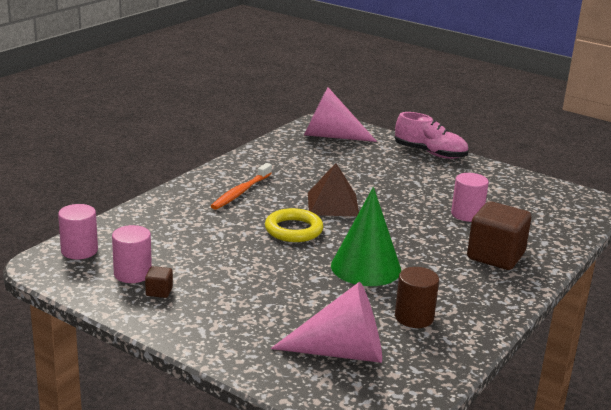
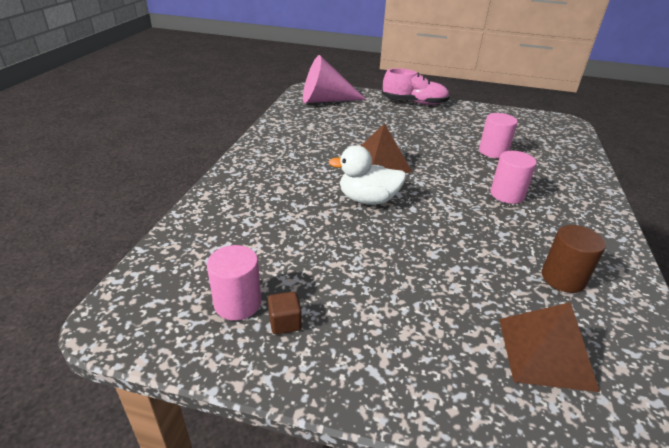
camera: 20 degrees left, 10 degrees up
(79, 251) = (154, 285): pink cylinder -> pink cylinder (507, 194)
(241, 192) = (288, 168): orange toothbrush -> none
(293, 230) = (368, 200): yellow ring -> white duck
(342, 352) = (545, 353): pink cone -> brown pyramid
(366, 267) = (466, 227): green cone -> none
(495, 256) = (554, 187): brown cube -> none

